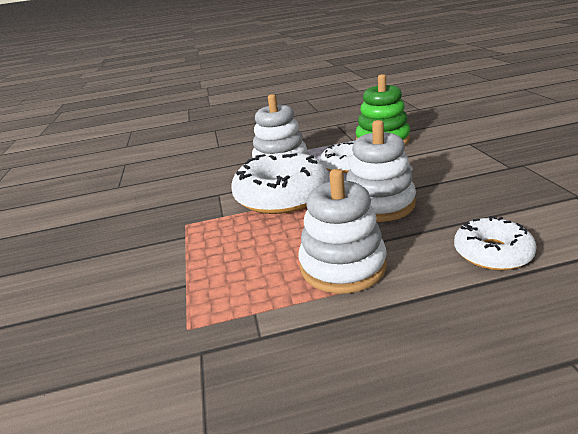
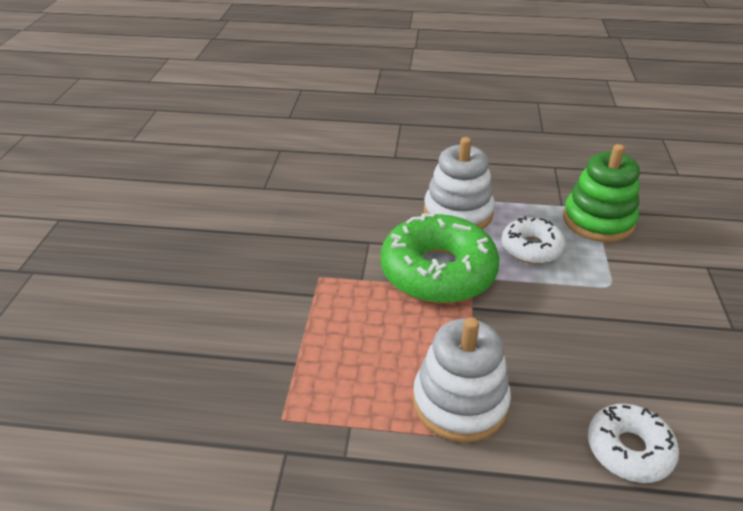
camera: 15 degrees right, 10 degrees up
(282, 195) = (438, 271): white donut -> green donut
(379, 204) = (541, 328): white stacking toy -> none

